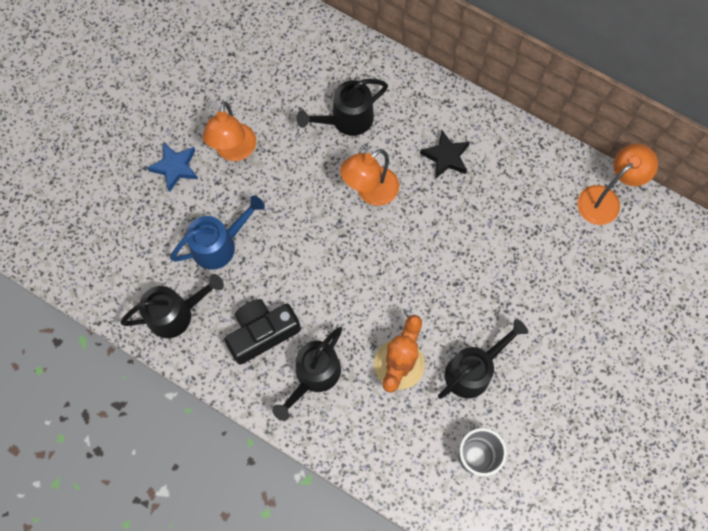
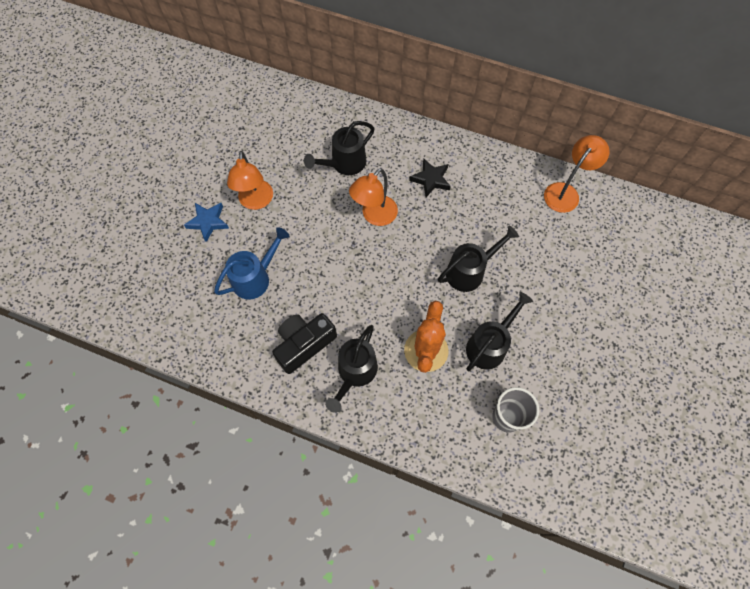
camera: 10 degrees left, 5 degrees down
(176, 313) = (227, 340): black watering can -> black watering can (470, 271)

